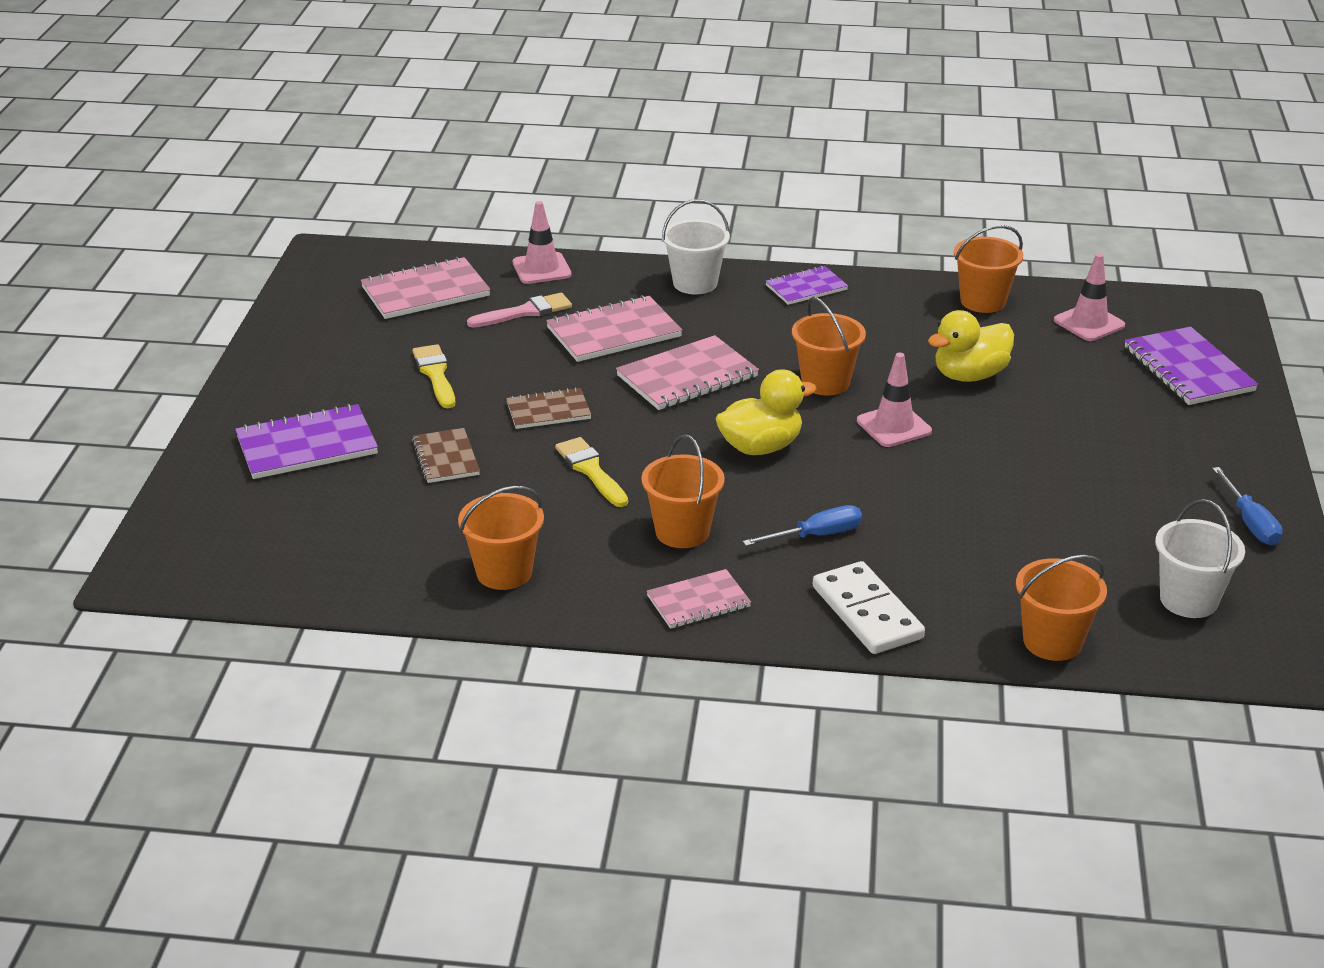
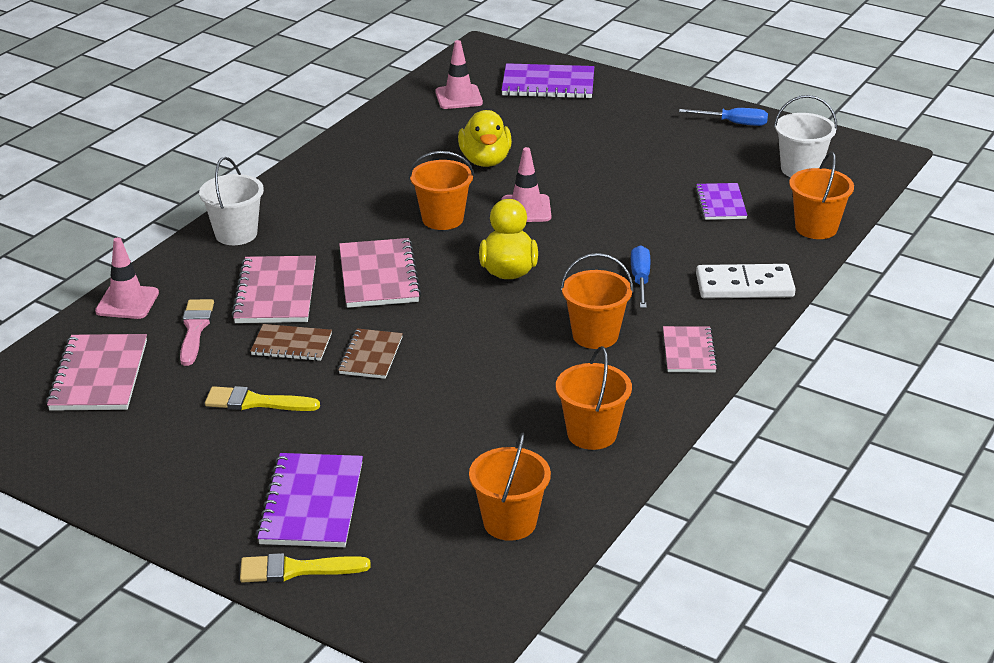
camera: 65 degrees left, 0 degrees up
(446, 458) = (399, 426): brown notebook -> brown notebook (291, 345)
(591, 470) = (478, 356): yellow brush -> yellow brush (296, 570)
(806, 287) = (296, 188): purple notebook -> purple notebook (720, 203)
(983, 301) = (390, 125): orange bucket -> orange bucket (509, 522)

